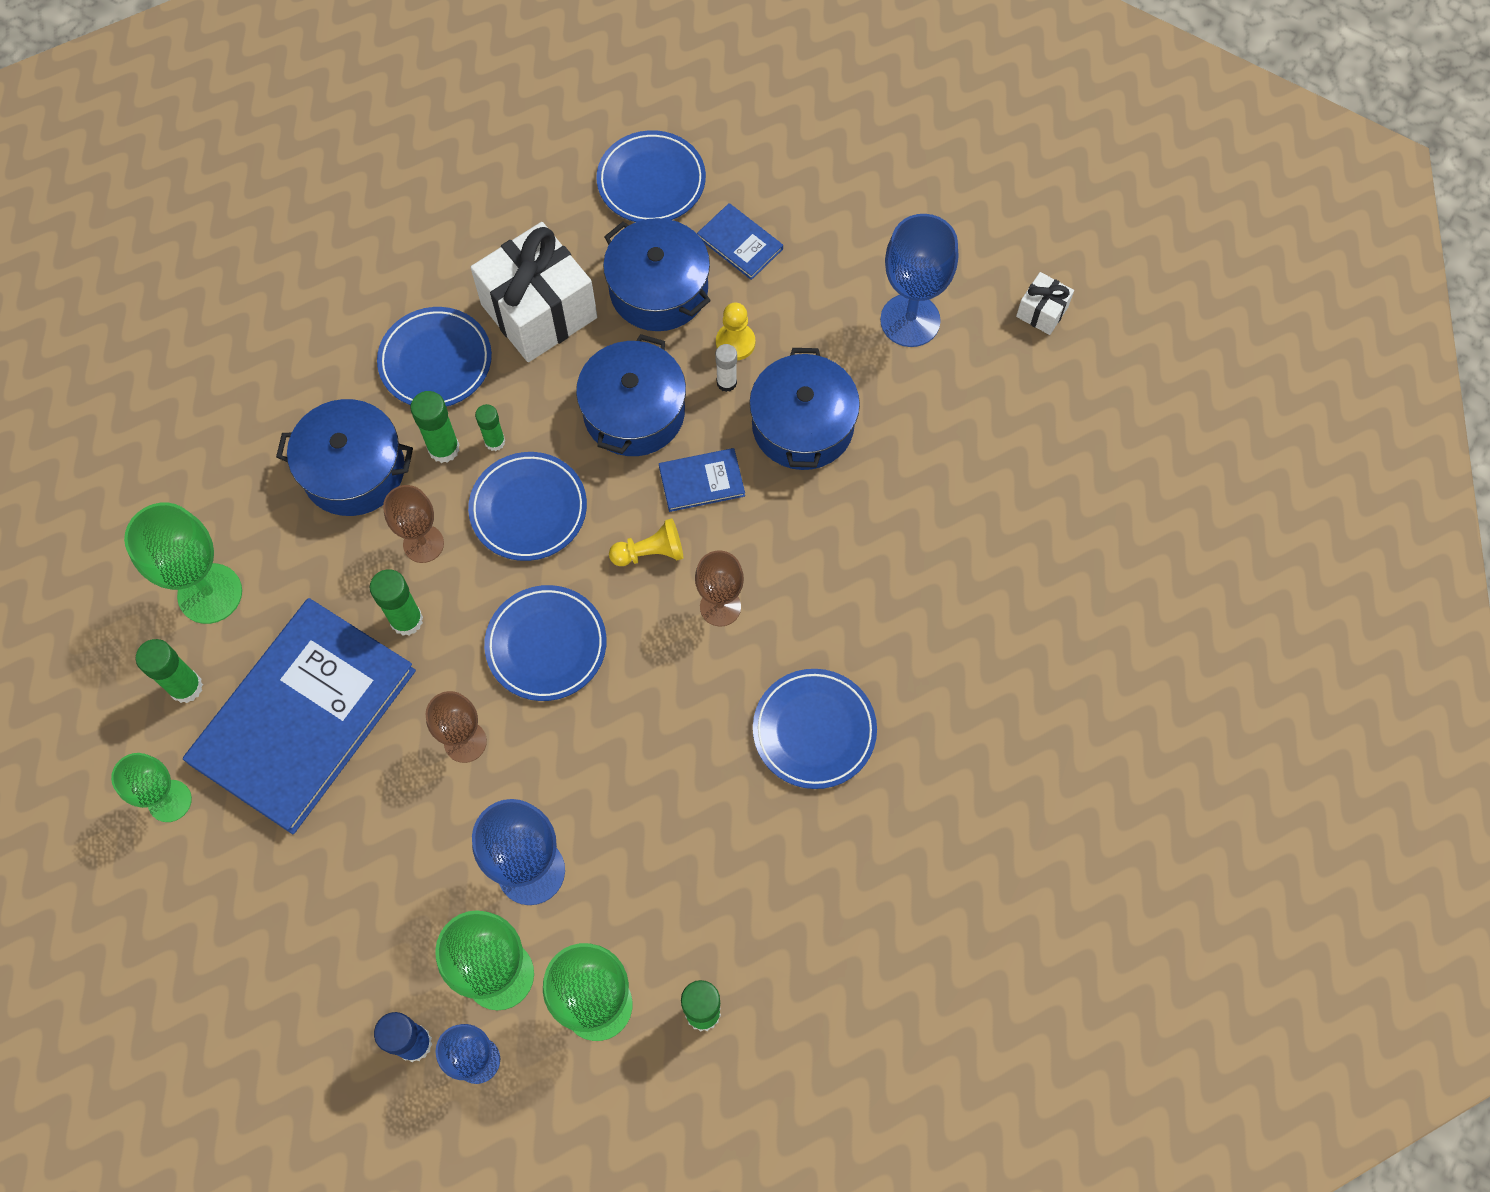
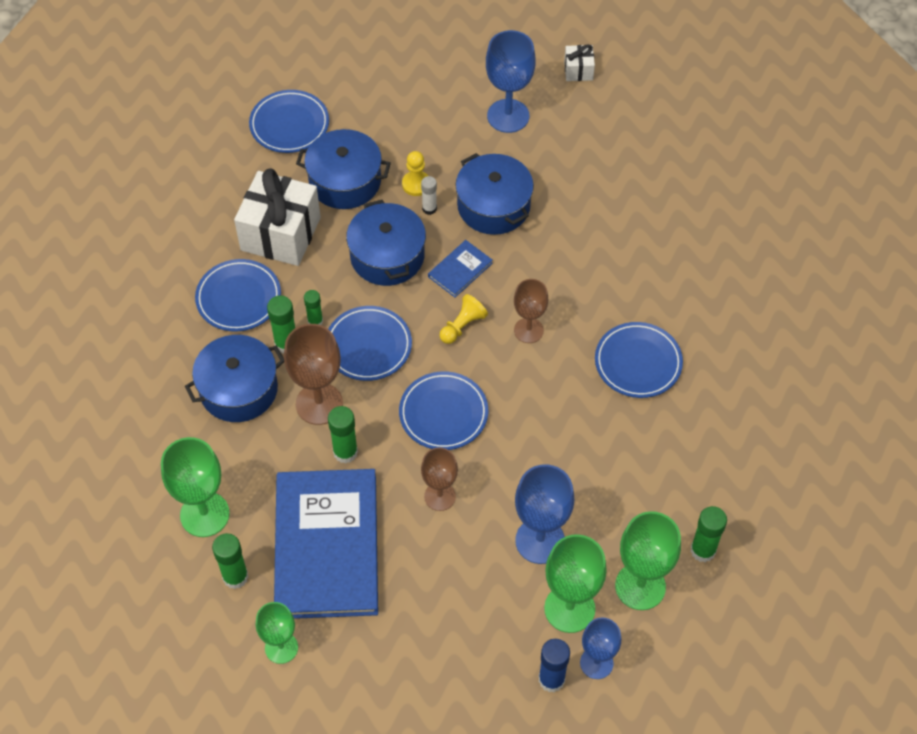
camera: 35 degrees left, 10 degrees down
(423, 544) = (319, 404): brown goblet -> brown goblet, size x1.55
(740, 243) = (373, 129): blue book -> none

